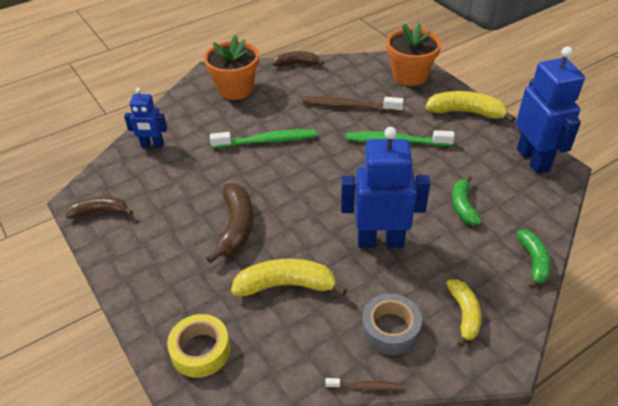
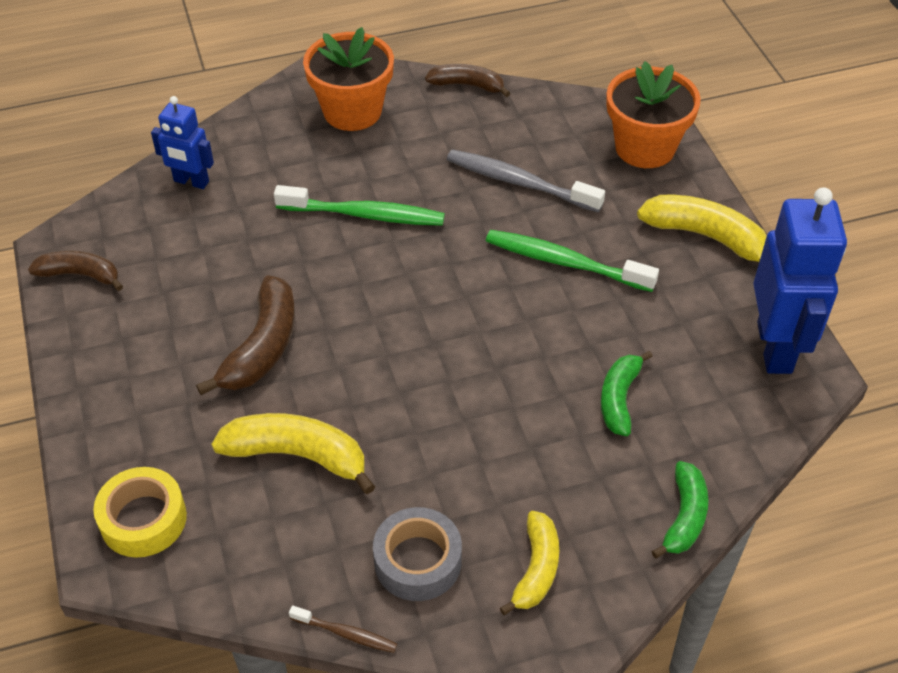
camera: 15 degrees right, 5 degrees up
(349, 106) = (519, 182): brown toothbrush -> grey toothbrush
(380, 241) = (465, 422): blue robot -> none

